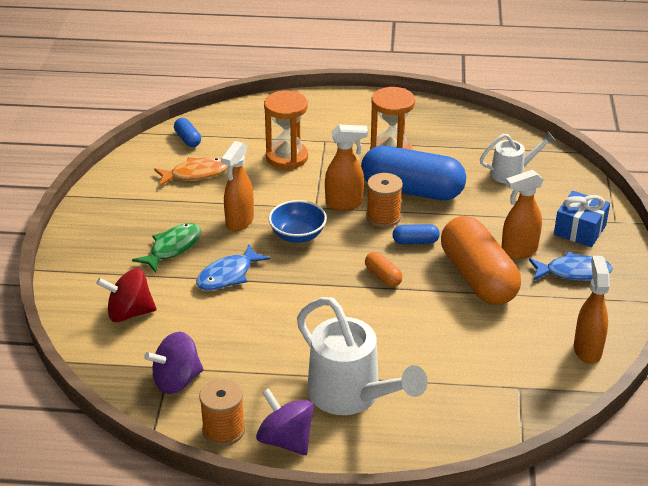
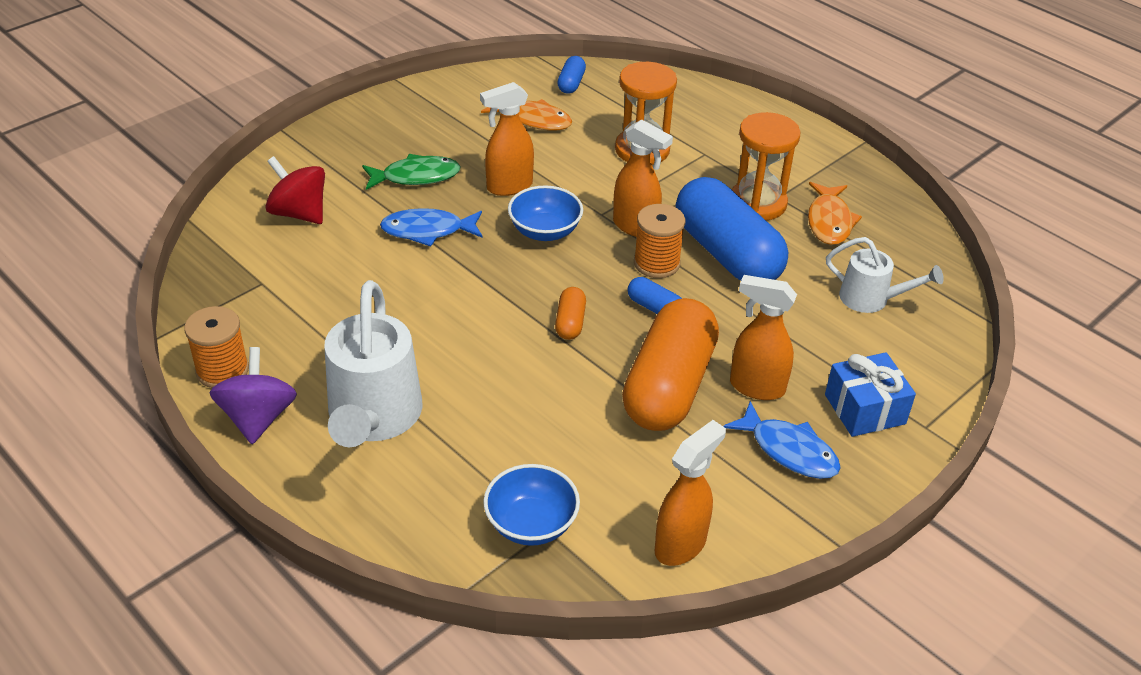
camera: 40 degrees right, 5 degrees up
(177, 380) = (250, 299): purple spinning top -> none
(439, 143) = (829, 221): none -> orange fish
(508, 390) = (531, 524): none -> blue bowl

